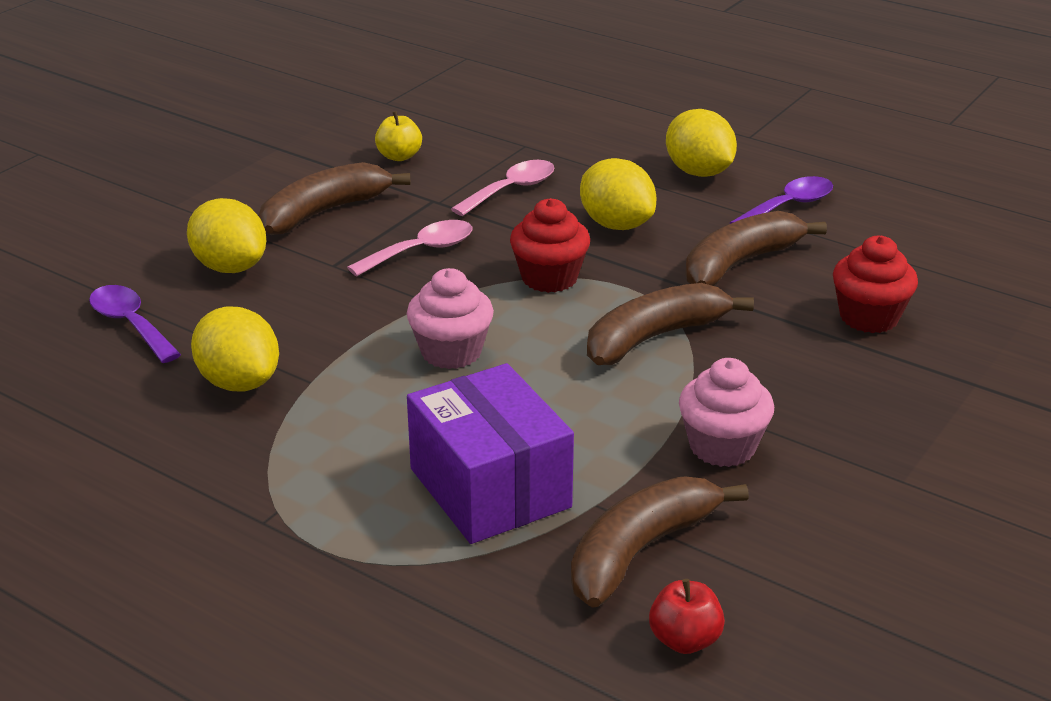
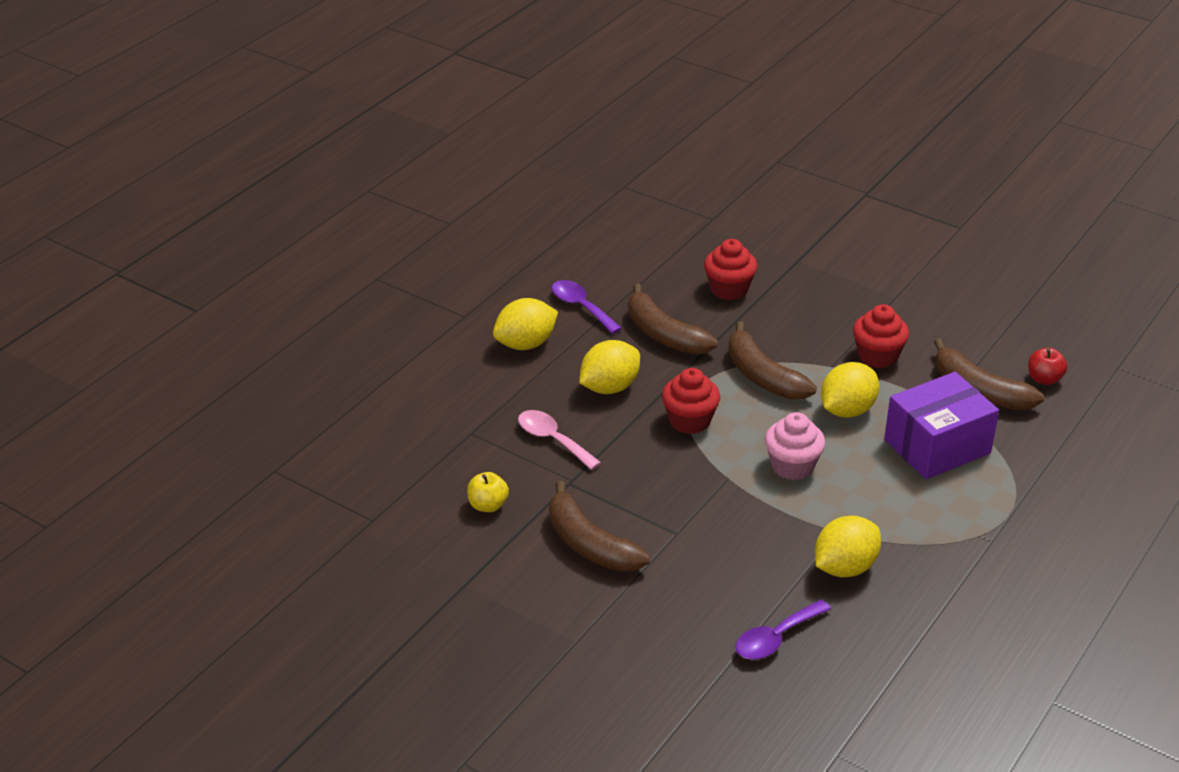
camera: 90 degrees left, 5 degrees up
(230, 267) = (684, 591): yellow lemon -> yellow lemon (847, 410)
(421, 251) = (653, 486): pink spoon -> none
(722, 447) = (877, 356): pink cupcake -> red cupcake

